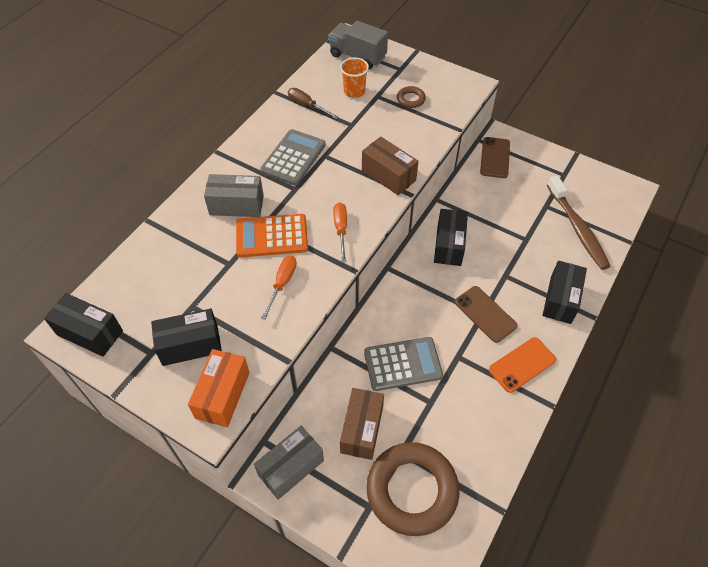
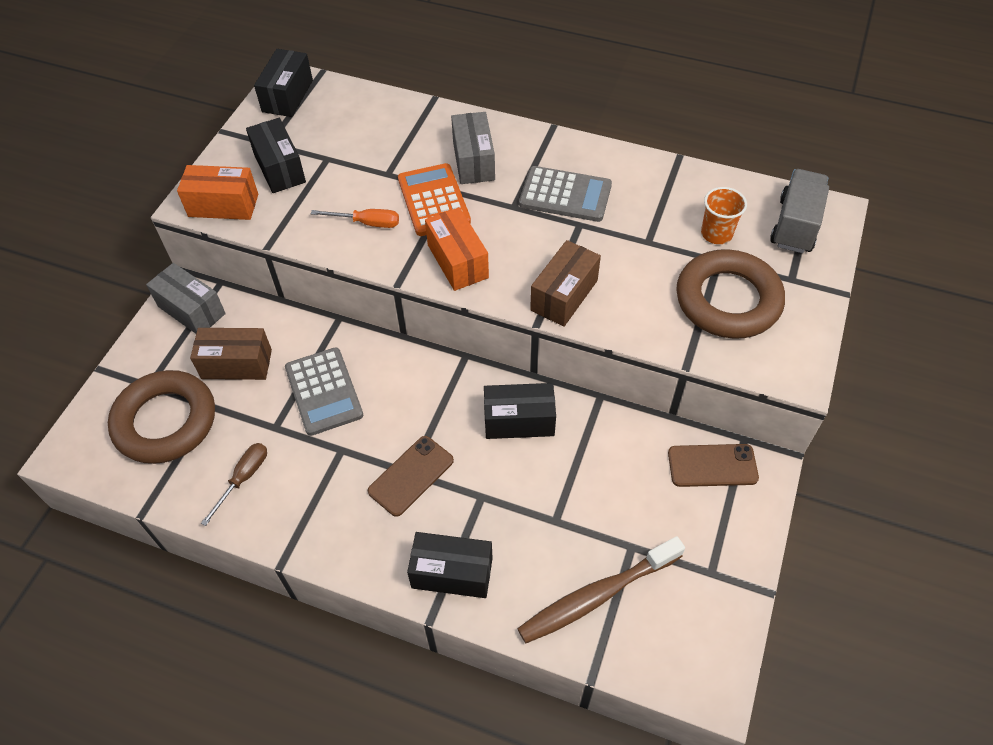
camera: 80 degrees right, 0 degrees up
(307, 105) = (666, 190): brown screwdriver -> brown screwdriver (243, 478)
(341, 229) = (458, 261): orange screwdriver -> orange box
(411, 99) = (728, 300): brown ring -> brown ring, size x2.38
(522, 365) = (337, 526): orange phone -> none

